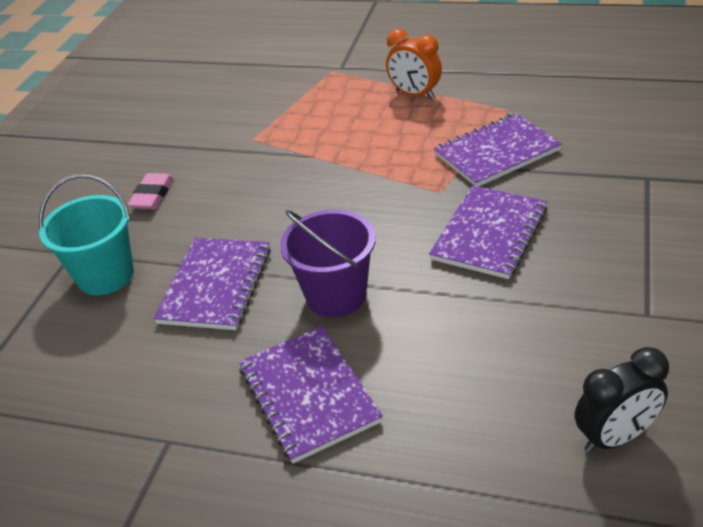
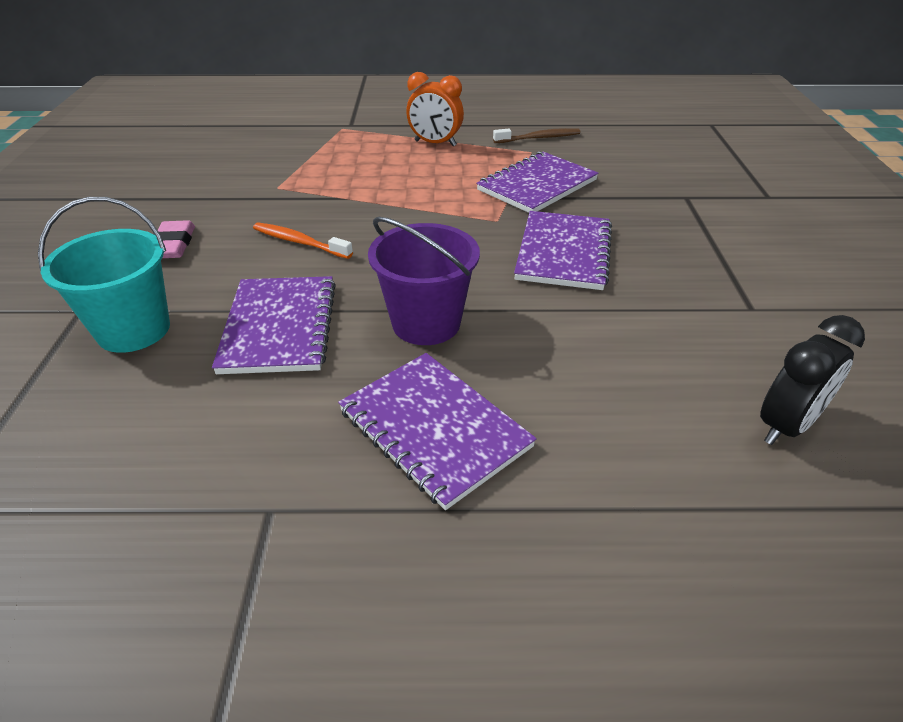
camera: 20 degrees left, 0 degrees up
(255, 201) = (300, 242): none -> orange toothbrush
(523, 93) = (539, 138): none -> brown toothbrush

